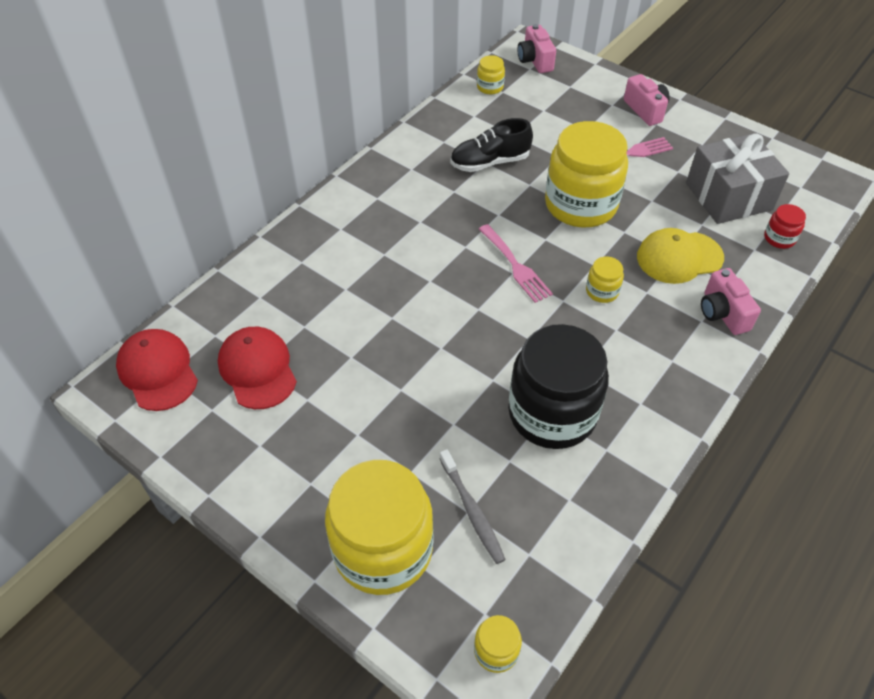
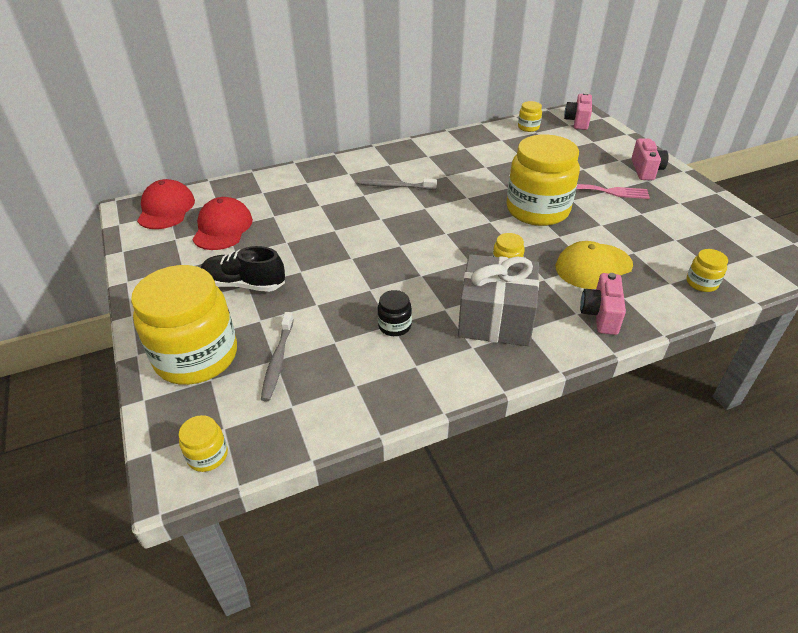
camera: 30 degrees right, 10 degrees down
(409, 228) = (395, 186): none -> grey toothbrush
(490, 162) = (488, 167): black shoe -> black shoe (244, 284)
(515, 266) = (451, 230): pink fork -> none
(552, 413) = (394, 326): black jar -> black jar, size x0.42
(679, 257) = (593, 266): yellow cap -> yellow cap turned 45 degrees counterclockwise
(728, 196) = (675, 241): grey gift -> grey gift (495, 318)
(779, 238) = (701, 283): red jar -> yellow jar

